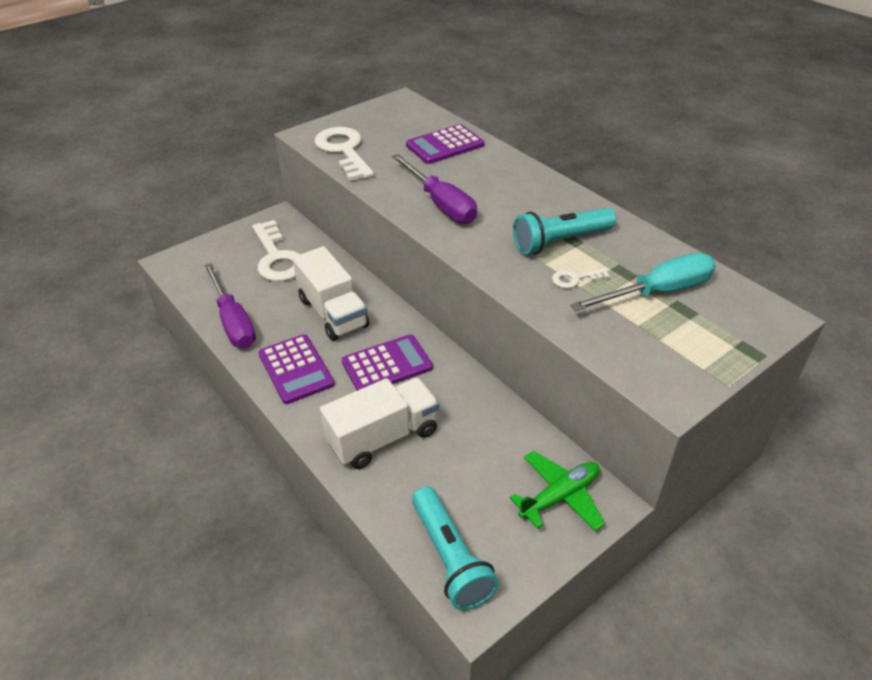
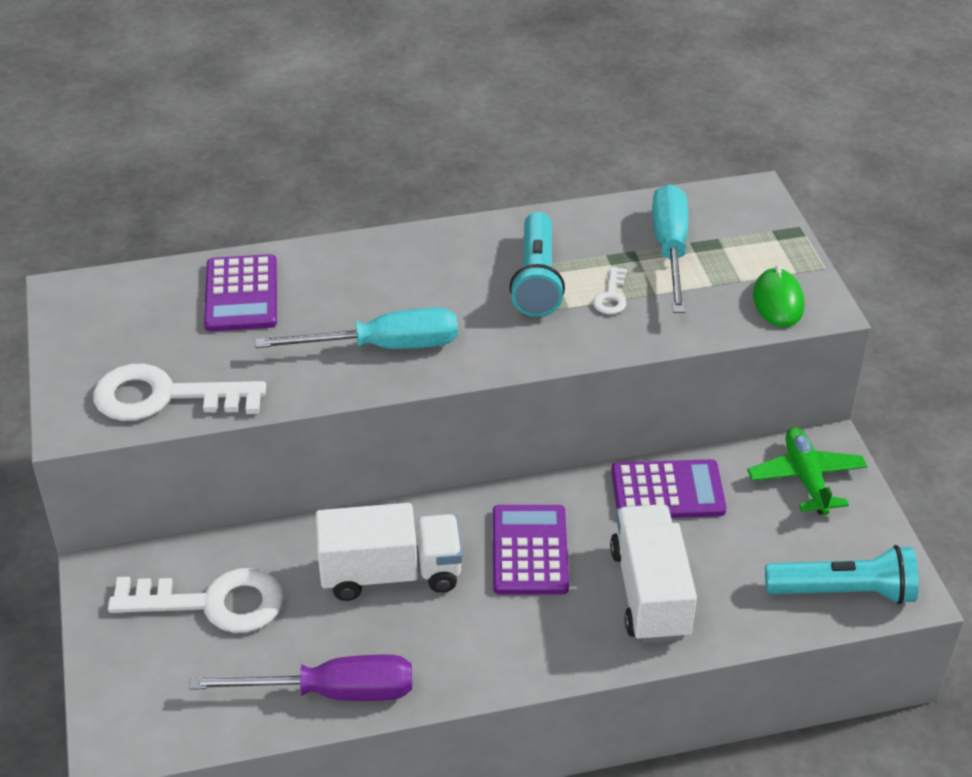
camera: 65 degrees left, 0 degrees up
(296, 369) = (480, 645): purple calculator -> purple calculator (667, 491)
(441, 204) = (383, 347): purple screwdriver -> turquoise screwdriver
(654, 367) = (778, 301): none -> green mouse

